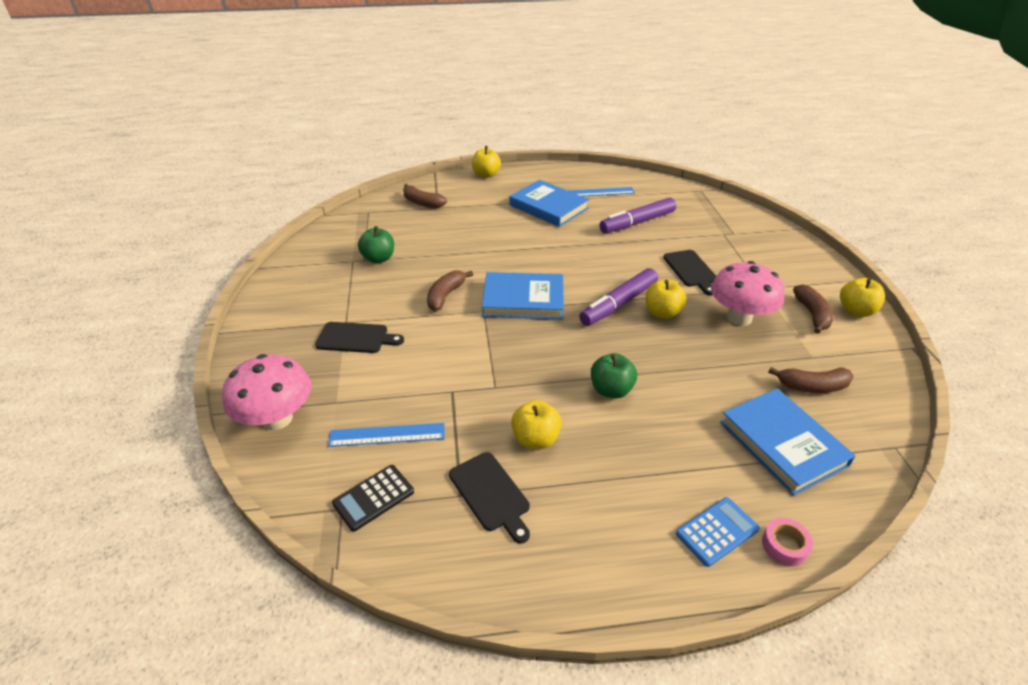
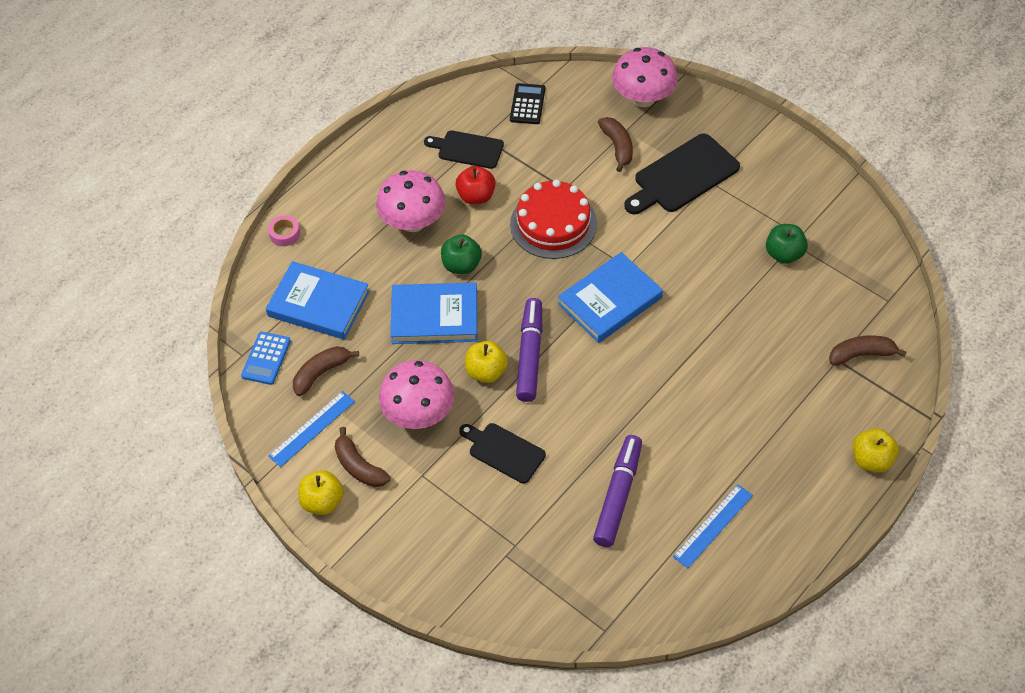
camera: 140 degrees right, 15 degrees up
(355, 338) = (683, 176): black cutting board -> black cutting board, size x1.57
(387, 435) = (566, 136): blue ruler -> blue ruler (312, 428)
(446, 295) = (675, 259): brown banana -> brown banana (617, 147)
(497, 371) = (553, 224): none -> red cake
(535, 439) = (476, 196): yellow apple -> red apple
(548, 207) = (734, 451): blue book -> blue book (434, 317)
(622, 457) = (413, 222): none -> pink mushroom
(717, 531) = (326, 216): blue calculator -> blue calculator (266, 358)

